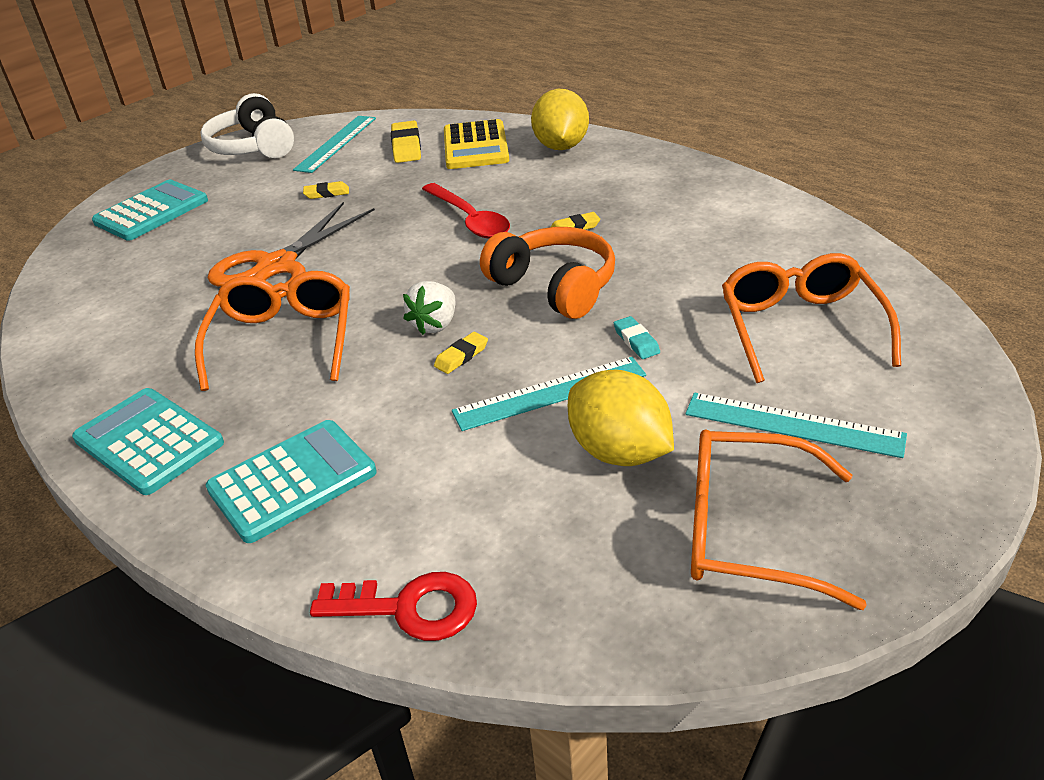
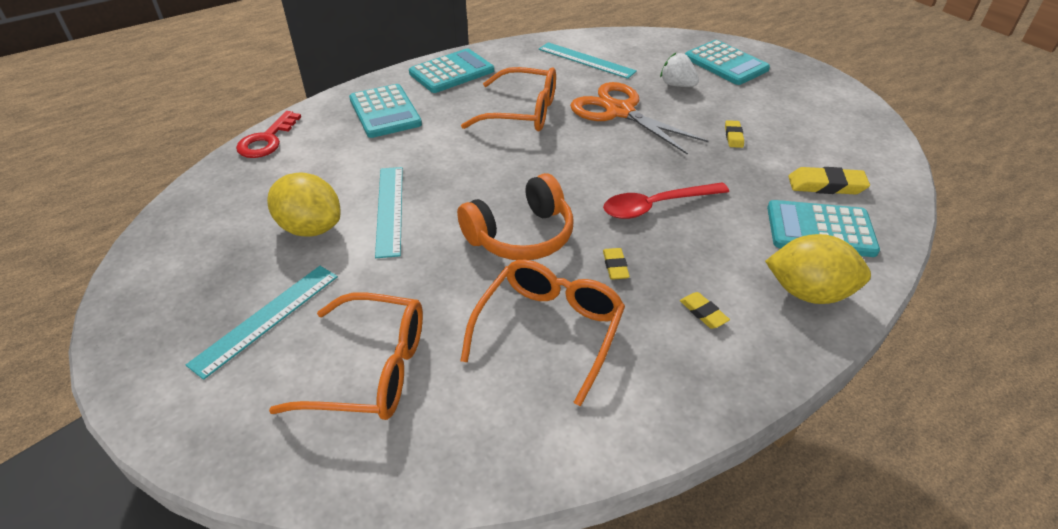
camera: 100 degrees right, 5 degrees up
(253, 147) = (839, 104): white headphones -> none
(336, 143) = (840, 146): turquoise ruler -> turquoise ruler (586, 60)
(435, 324) = (503, 171): white strawberry -> white strawberry (677, 85)
(461, 356) = (457, 178): yellow eraser -> yellow eraser (703, 313)
(475, 146) = (820, 230): yellow calculator -> turquoise calculator
(619, 452) = (311, 228): yellow lemon -> yellow lemon turned 60 degrees clockwise
(636, 341) = (419, 263): turquoise eraser -> none
(747, 531) = (202, 264): orange glasses -> orange glasses (549, 330)

